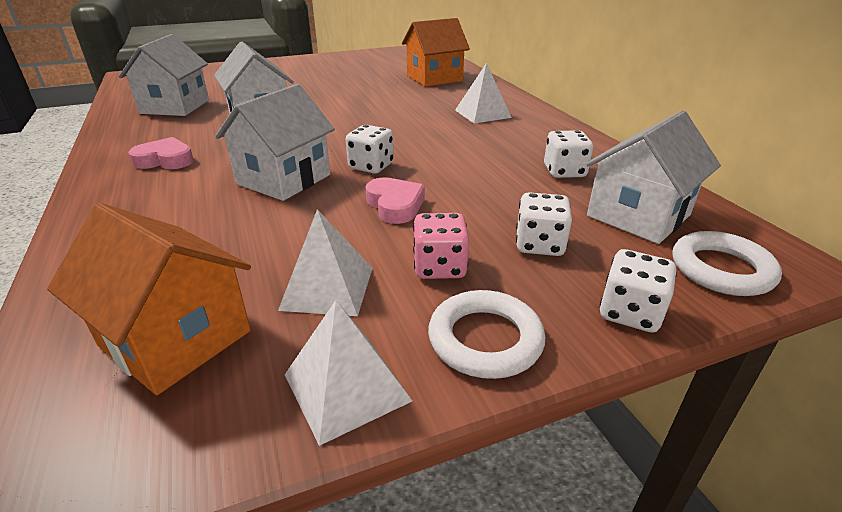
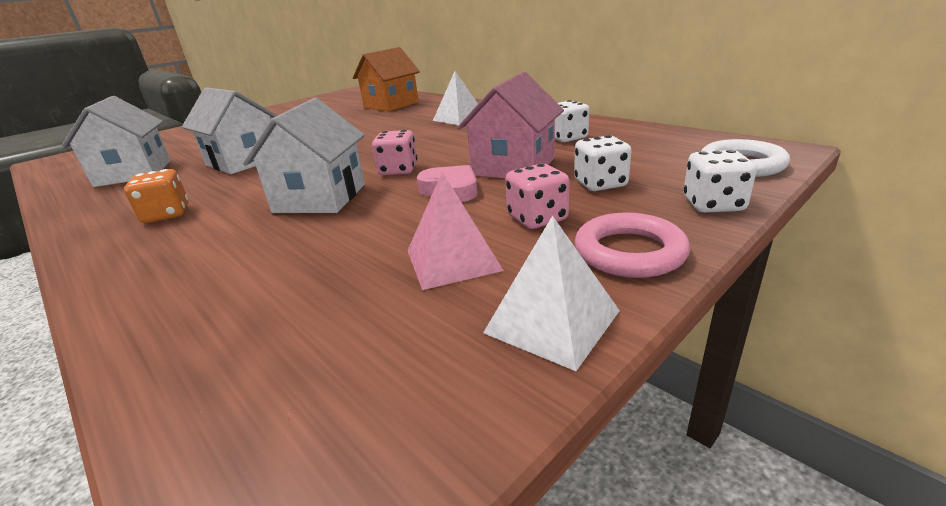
camera: 20 degrees left, 5 degrees down
(165, 160) = (166, 214): pink heart -> orange dice
(175, 338) = (335, 344): orange house -> none
(328, 288) = (453, 260): white pyramid -> pink pyramid
(371, 166) = (398, 170): white dice -> pink dice
(477, 194) = (514, 166): none -> pink house
(485, 339) = (629, 252): white ring -> pink ring
(638, 215) = (650, 150): white house -> none

